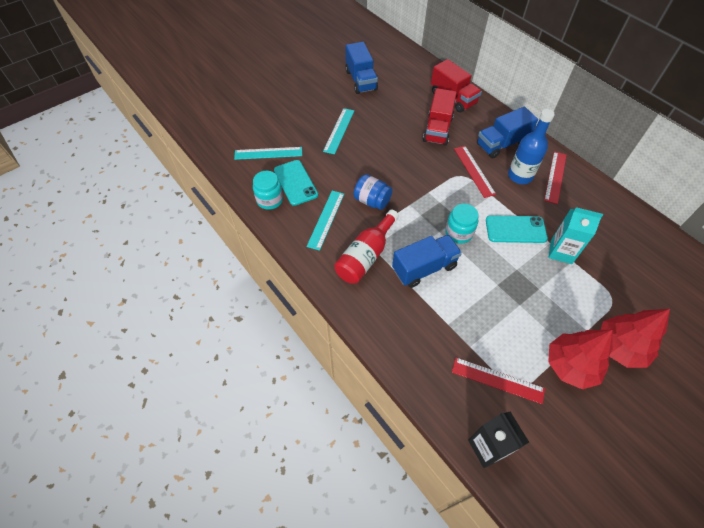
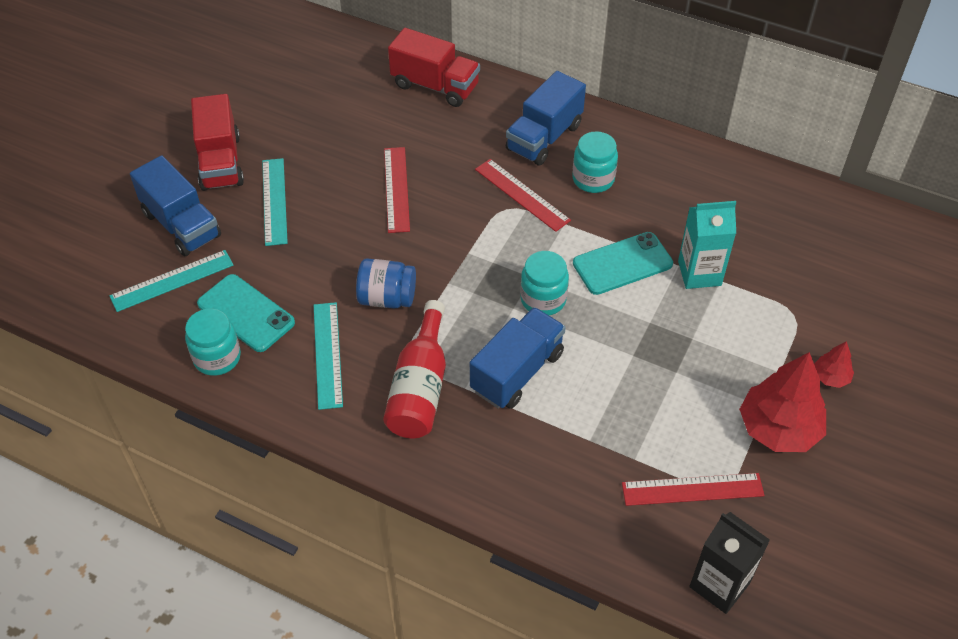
camera: 25 degrees left, 5 degrees down
(361, 80) = (268, 103): blue truck -> blue truck (181, 225)
(437, 129) = (435, 146): red truck -> red truck (220, 162)
(520, 176) = (593, 179): blue bottle -> turquoise jar
(555, 177) = (644, 163): red ruler -> red ruler (396, 189)
(620, 347) = (830, 377): red tree -> red tree, size x0.48

